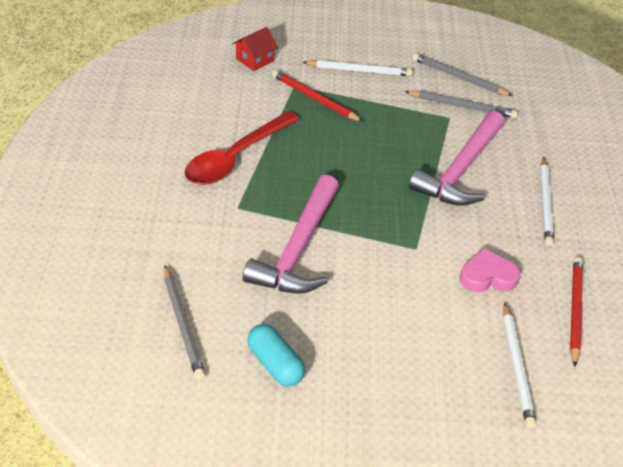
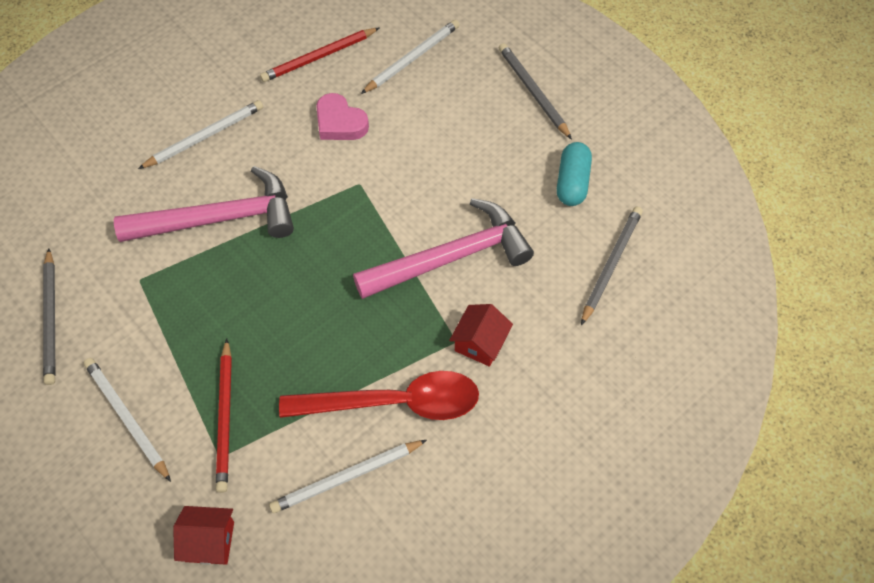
camera: 130 degrees left, 15 degrees up
(220, 115) = (346, 477): none -> white pencil
(221, 216) = (480, 343): none -> red house
(462, 106) = (107, 281): grey pencil -> grey pencil (533, 92)

